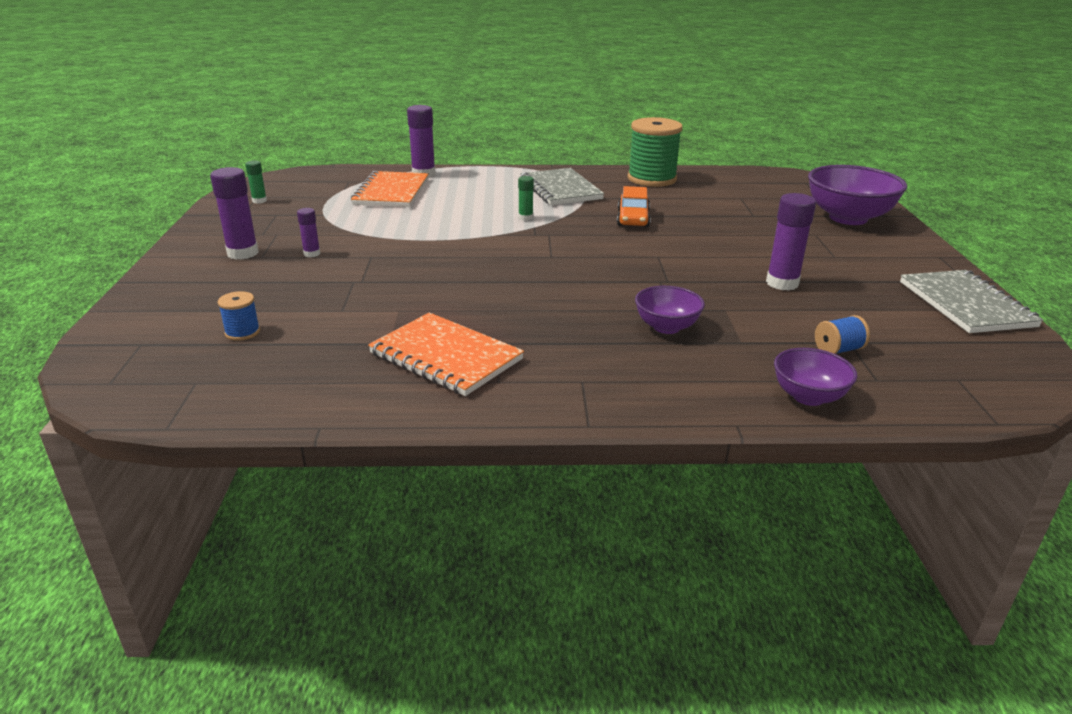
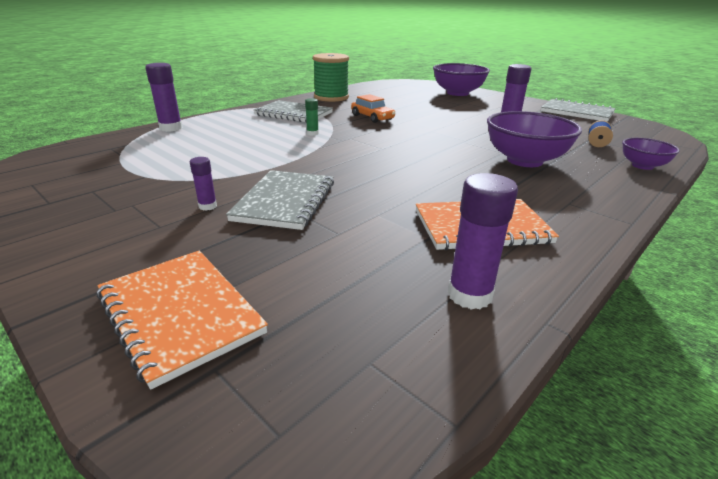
camera: 45 degrees left, 0 degrees up
(242, 332) = (300, 293): blue spool -> none
(243, 253) = (131, 232): purple glue stick -> purple glue stick (469, 295)
(259, 201) = (44, 186): green glue stick -> none
(363, 271) = (285, 201): none -> grey notebook
(391, 192) = (172, 145): orange notebook -> orange notebook (180, 313)
(666, 327) = (524, 161): purple bowl -> purple bowl, size x1.80

